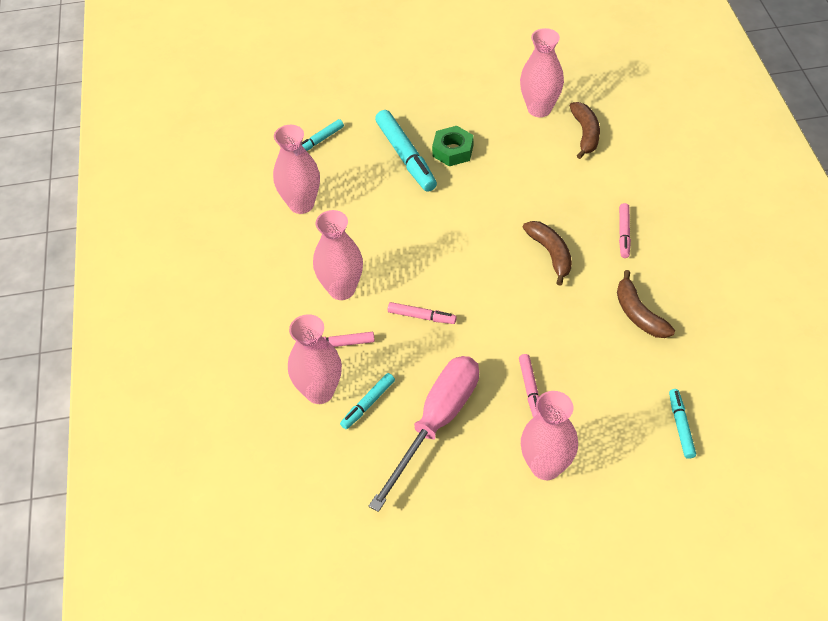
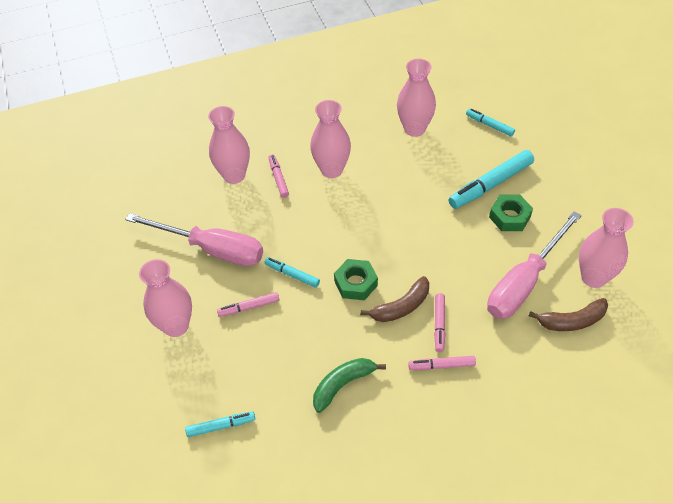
camera: 80 degrees right, 0 degrees up
(368, 404) = (226, 205): turquoise marker -> turquoise marker (292, 275)
(421, 316) = (313, 224): pink marker -> pink marker (439, 324)
(514, 287) = (355, 283): none -> green nut
(536, 156) = (524, 282): none -> pink screwdriver
(638, 314) = (343, 384): brown banana -> green banana

